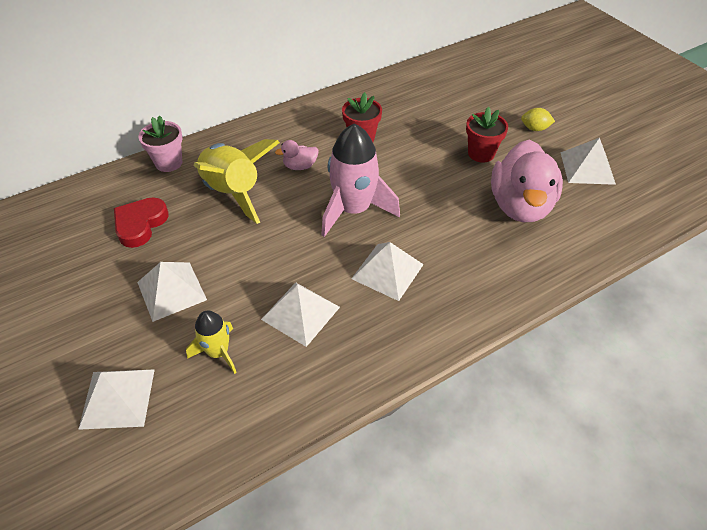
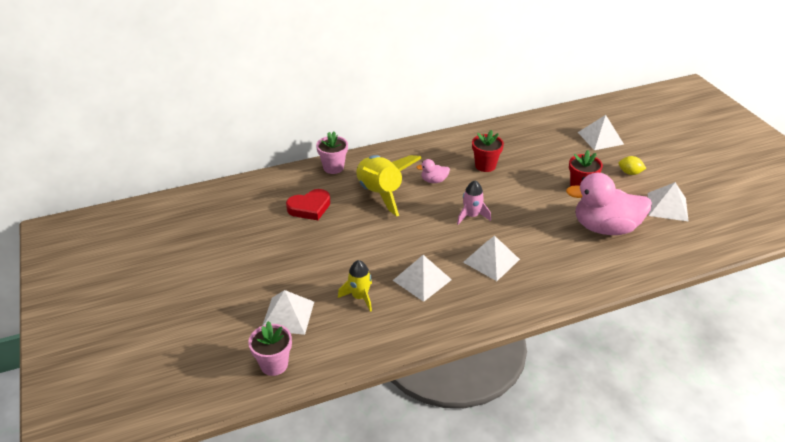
camera: 10 degrees right, 10 degrees down
(100, 486) = (274, 364): none -> pink flower pot
(140, 224) = (309, 208): red heart -> red heart turned 150 degrees counterclockwise
(172, 291) = (329, 254): white pyramid -> white pyramid (600, 138)
(353, 210) = (471, 216): pink rocket -> pink rocket, size x0.55
(520, 206) = (605, 228): pink duck -> pink duck turned 75 degrees clockwise

